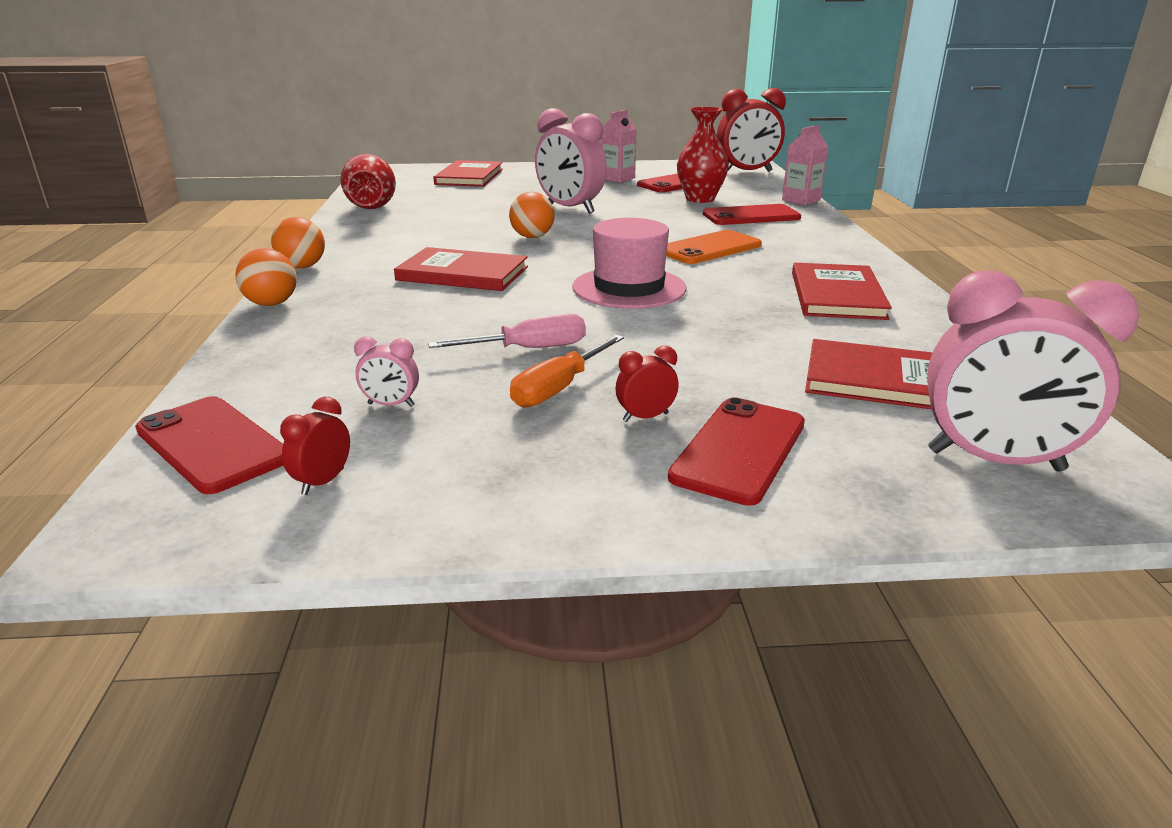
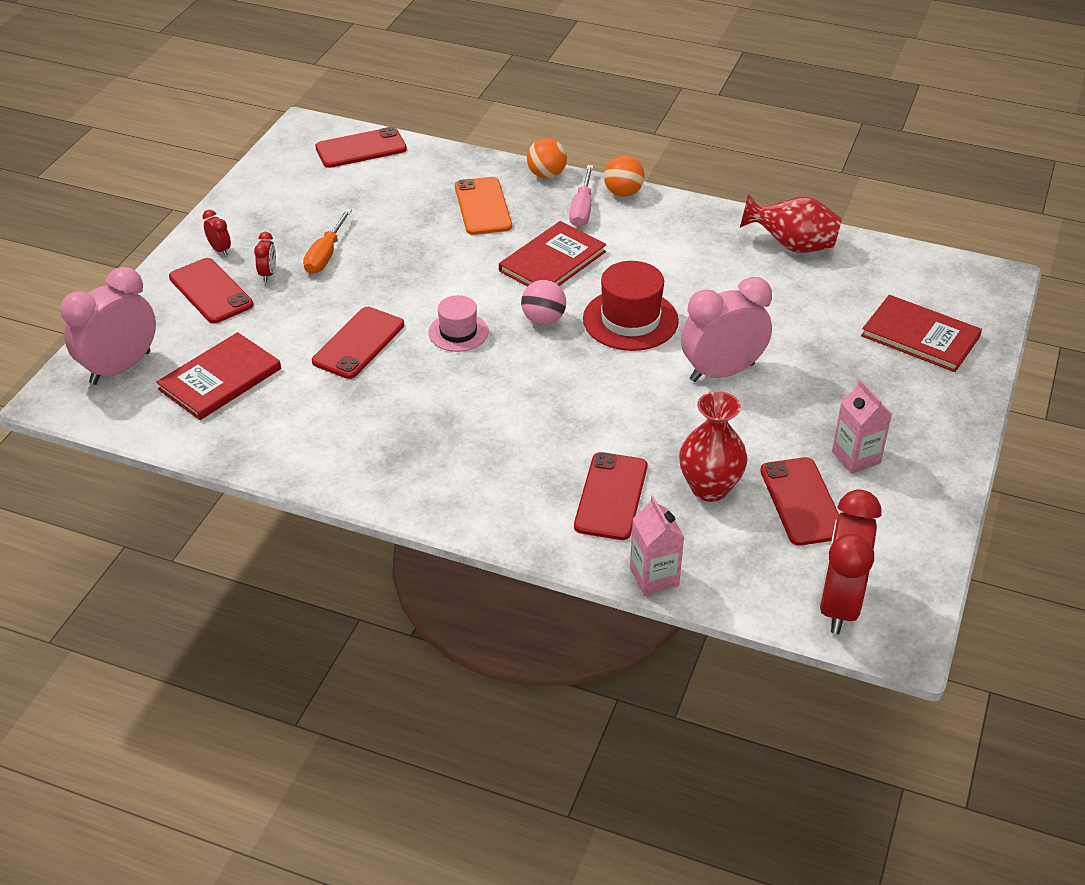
camera: 115 degrees right, 15 degrees up
(323, 482) = (299, 173): red clock -> red clock (220, 250)
(391, 405) = (356, 199): pink clock -> none
(528, 349) = (386, 258): pink screwdriver -> pink screwdriver (582, 209)
(532, 237) = (630, 320): orange ball -> red hat
(559, 388) = (325, 255): orange screwdriver -> orange screwdriver turned 135 degrees counterclockwise
(567, 262) = (543, 320): none -> pink ball
(629, 288) = (458, 332): pink hat -> pink hat, size x0.62
(709, 325) = (359, 343): none -> red phone
(710, 248) = (522, 416): orange phone -> orange phone (482, 206)
(837, 295) = (356, 434): red book -> none

